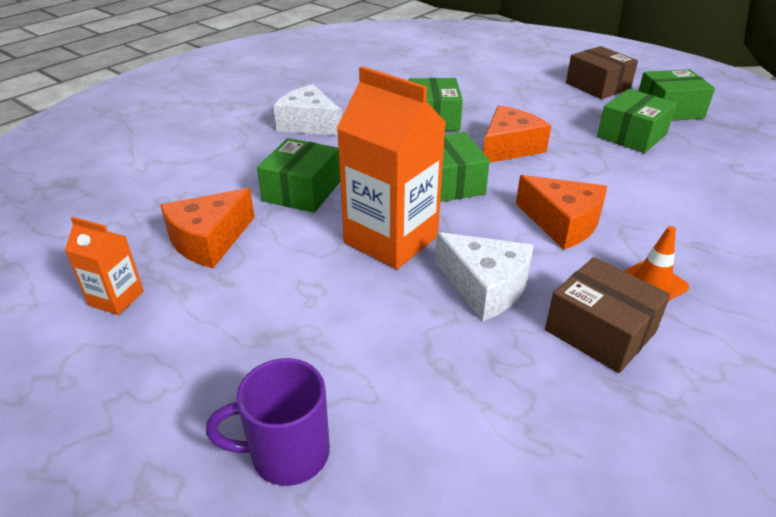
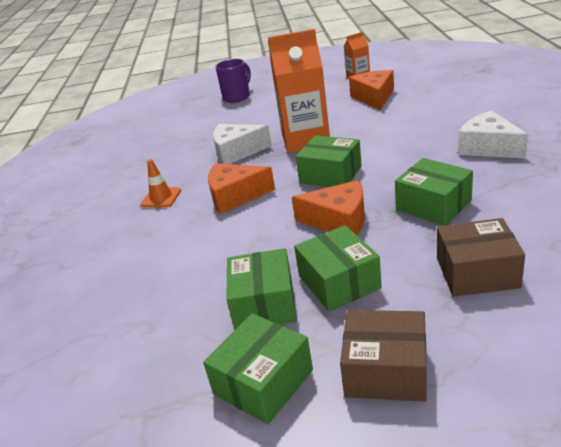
camera: 140 degrees right, 5 degrees down
(302, 191) = (389, 126): green box -> green box (339, 282)
(309, 124) = (488, 147): white cheese -> white cheese turned 120 degrees counterclockwise
(509, 147) = (338, 221): orange cheese -> orange cheese turned 75 degrees counterclockwise
(600, 331) = (171, 168): brown box -> brown box (477, 272)

